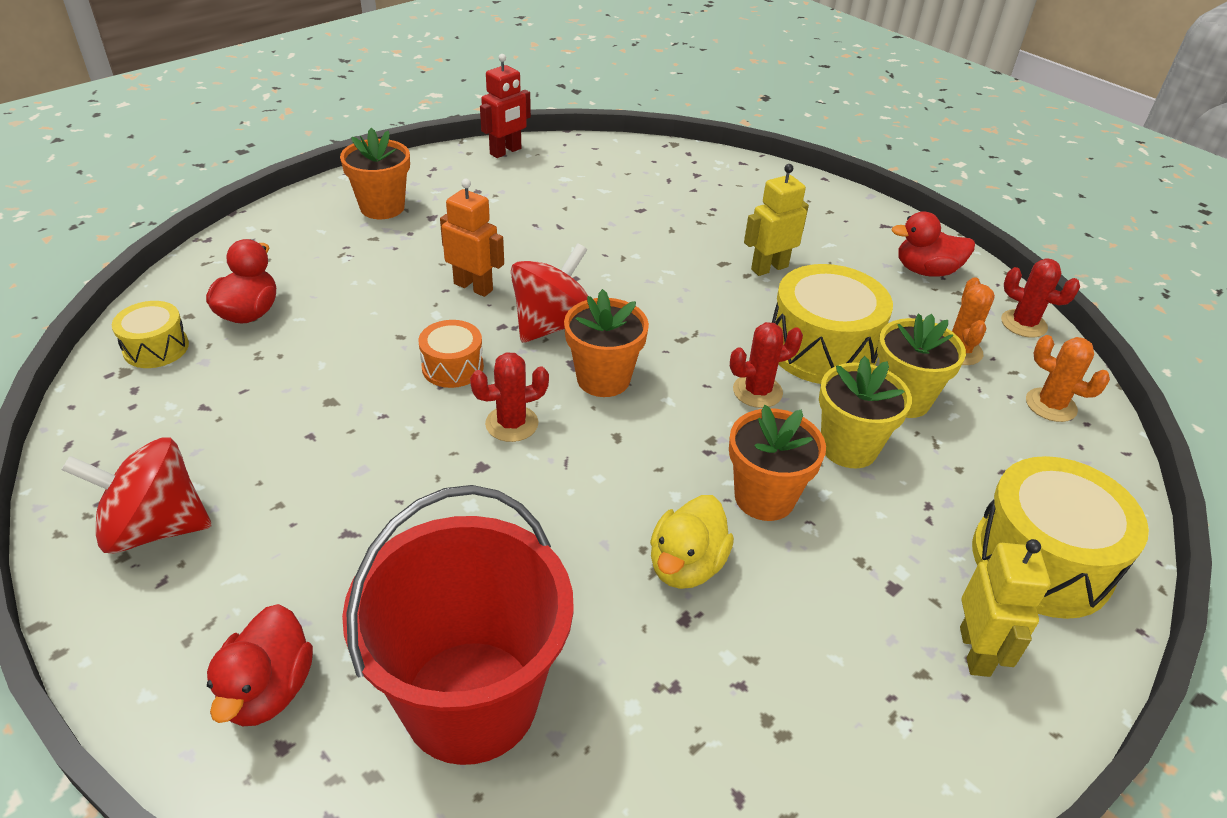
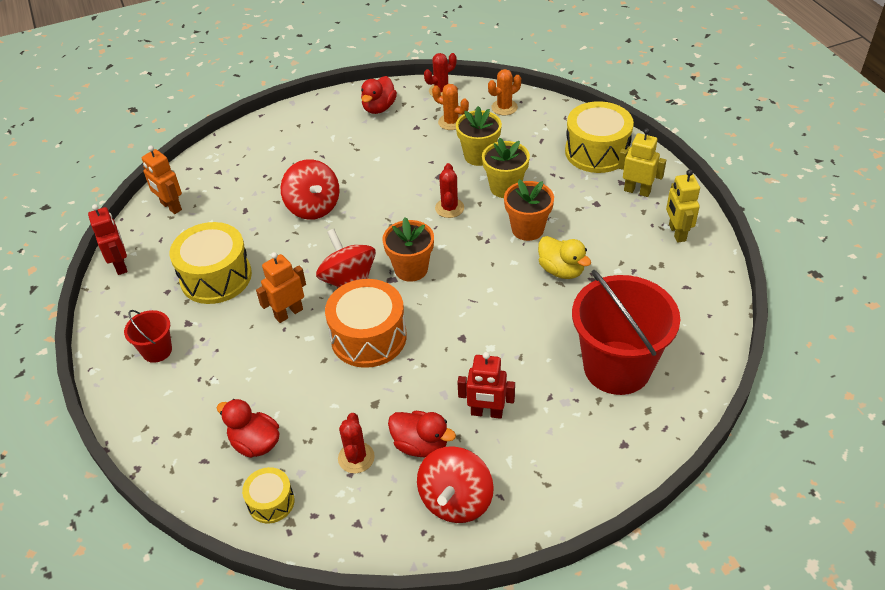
camera: 65 degrees left, 5 degrees up
(268, 690) = (589, 448): red duck -> red duck (421, 445)
(330, 528) = (486, 413): none -> red robot
(382, 207) = (157, 351): orange flower pot -> red bucket
(452, 367) = (368, 337): orange drum -> orange drum, size x1.87
(512, 424) = (432, 318): red cactus -> red cactus (356, 458)
(615, 158) = (171, 206): none -> orange robot
(678, 261) = (313, 207): none -> red spinning top
(769, 268) = (342, 169): yellow robot -> yellow robot (677, 233)
(822, 349) = (426, 172): yellow drum -> yellow drum (216, 277)

